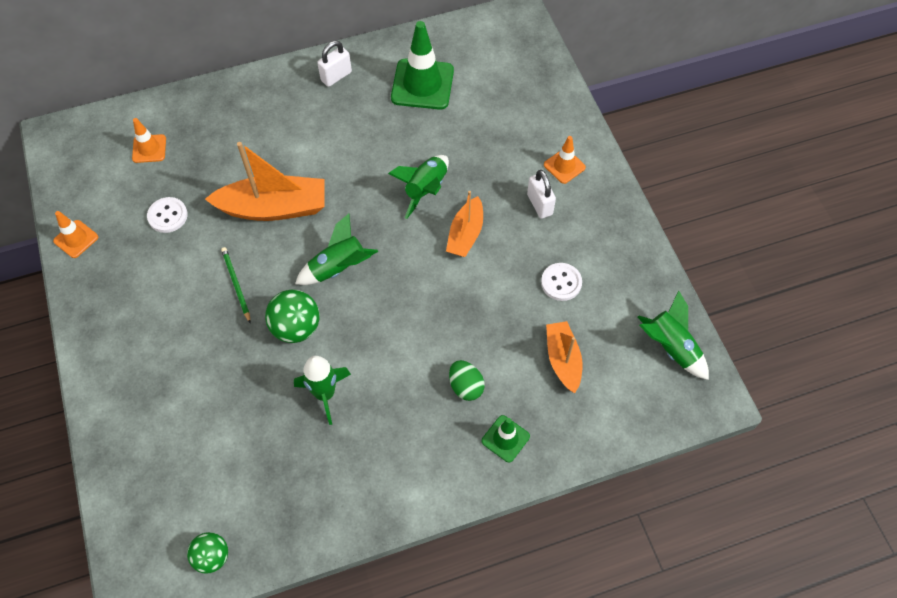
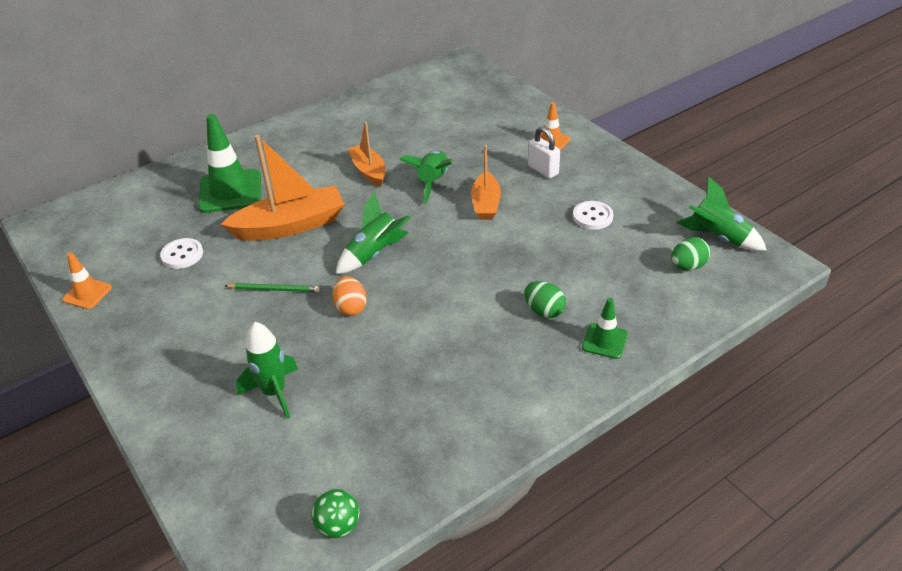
camera: 15 degrees left, 20 degrees down
(149, 149) = (145, 211): orange traffic cone -> none
(236, 284) = (274, 289): green pencil -> green pencil turned 135 degrees clockwise
(296, 327) = (351, 307): green ball -> orange egg
(325, 394) = (404, 352): green rocket -> green rocket (274, 393)
(336, 76) = (313, 127): white padlock -> none
(422, 84) = (396, 117): green traffic cone -> green traffic cone (230, 191)
(563, 360) = (626, 269): orange boat -> orange boat (369, 171)
(623, 374) = (688, 266): none -> green egg

